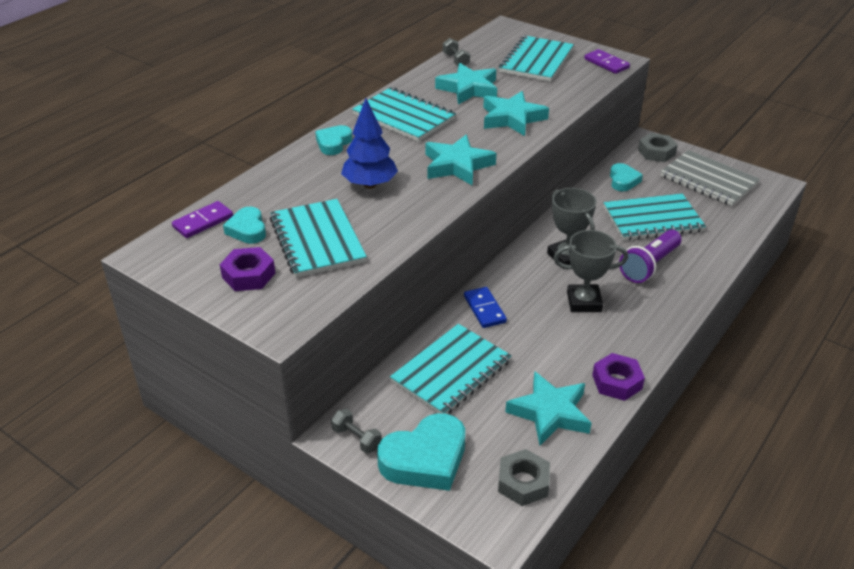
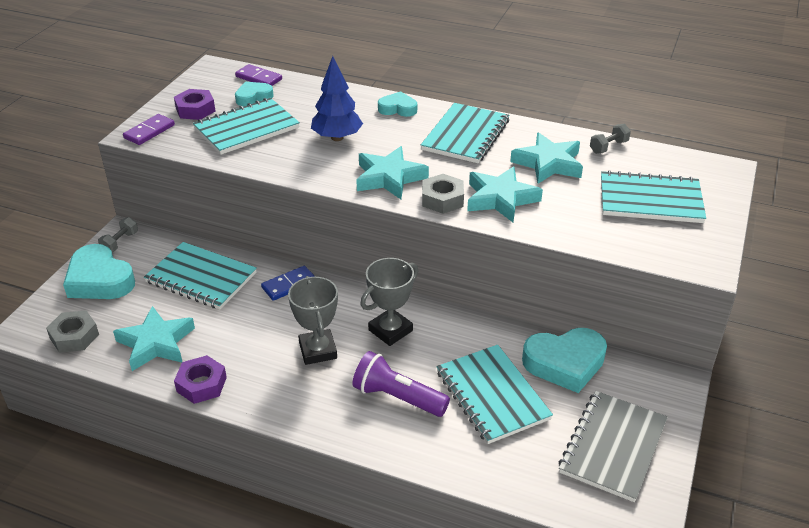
camera: 75 degrees right, 0 degrees up
(606, 63) = (687, 254): purple domino -> purple domino (149, 131)
(623, 181) = (565, 363): turquoise heart -> turquoise heart, size x1.75
(656, 152) = (653, 390): grey nut -> grey nut (442, 199)

